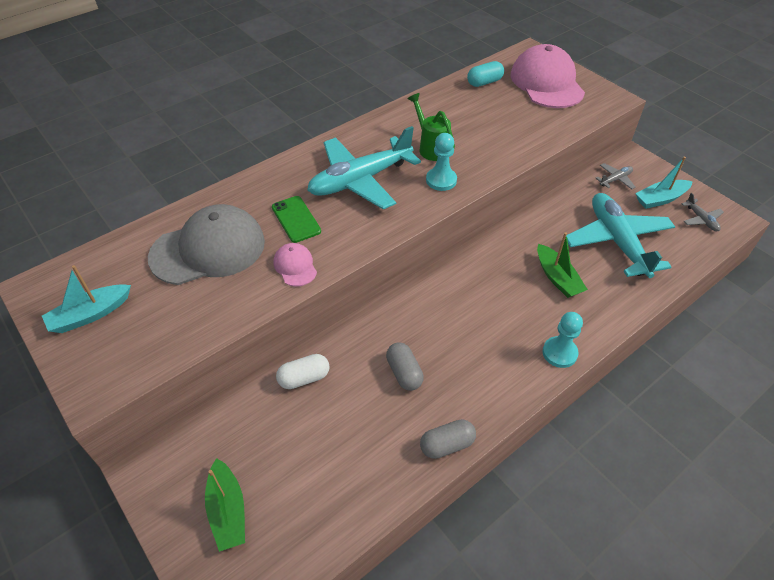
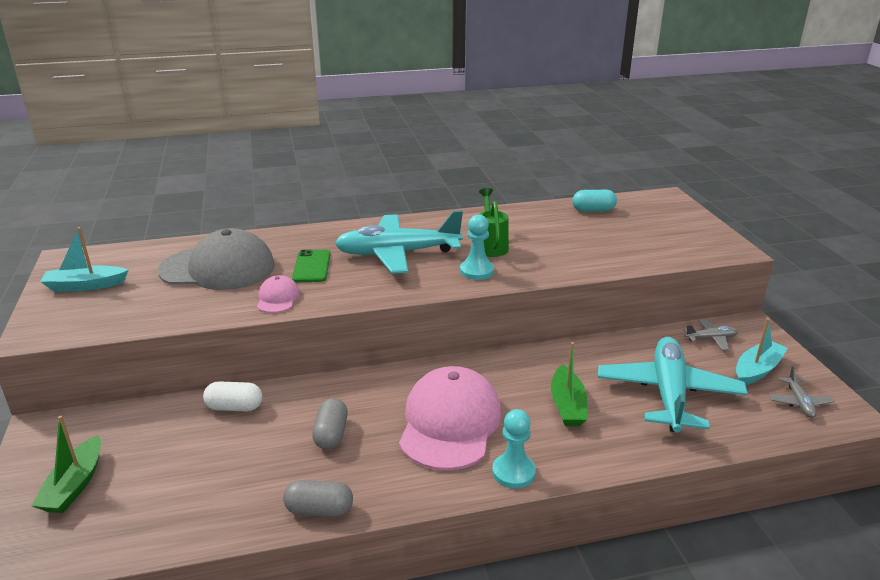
camera: 25 degrees right, 20 degrees down
(546, 83) = (663, 223): pink cap -> pink cap (450, 423)
(660, 199) = (757, 370): turquoise boat -> turquoise boat turned 135 degrees clockwise

